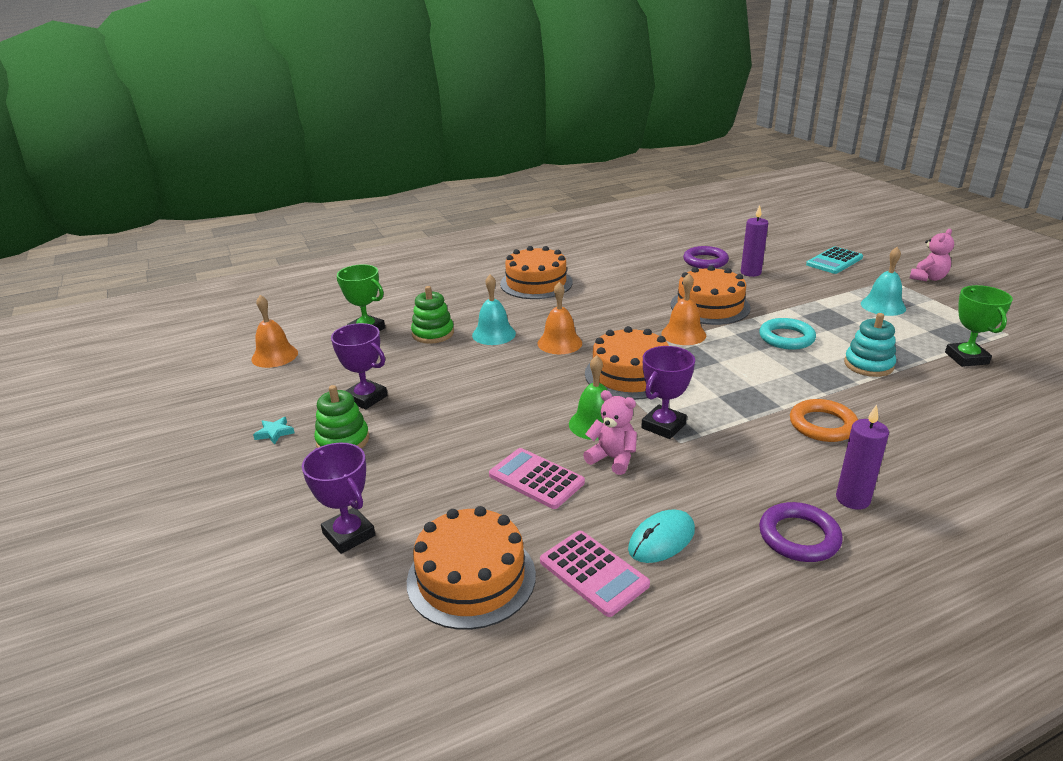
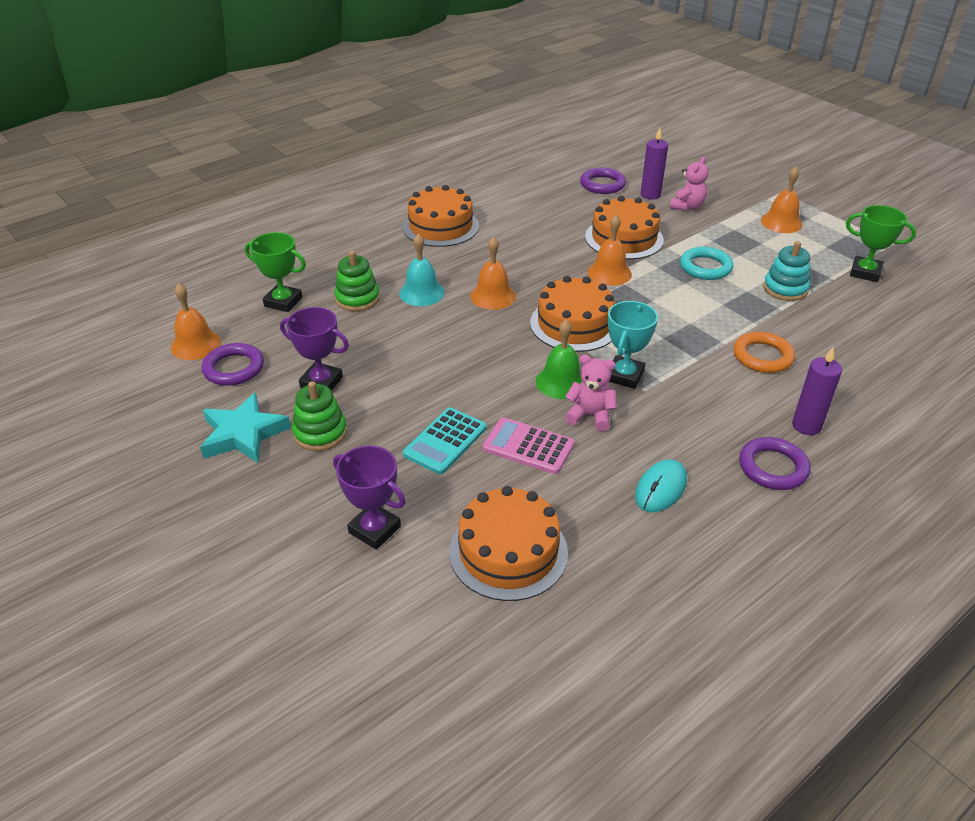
camera: 15 degrees left, 10 degrees up
(274, 433) = (243, 434): turquoise star -> turquoise star, size x2.22
(296, 378) = (234, 368): none -> purple ring
(593, 573) = (614, 529): pink calculator -> none
(663, 426) = (624, 376): purple trophy -> turquoise trophy
(834, 261) = (724, 174): turquoise calculator -> turquoise calculator (445, 441)
(883, 306) = (781, 222): turquoise bell -> orange bell
(928, 278) = (813, 187): pink teddy bear -> pink teddy bear (687, 206)
(966, 358) = (865, 272): green trophy -> green trophy turned 45 degrees counterclockwise

